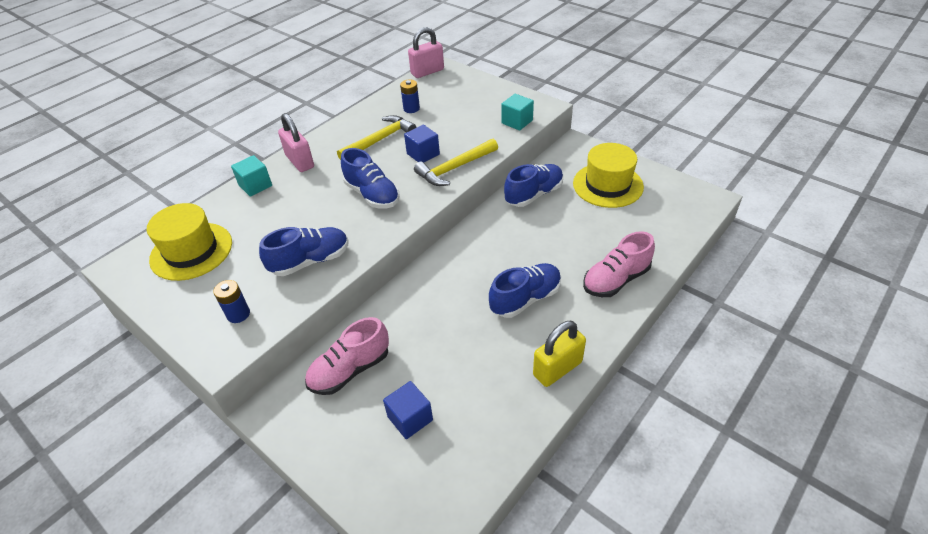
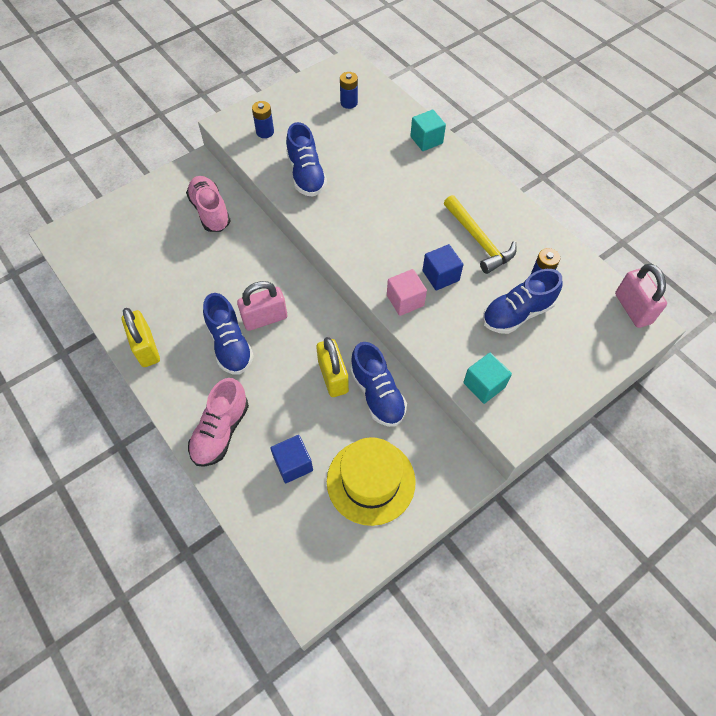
camera: 100 degrees right, 15 degrees up
(191, 251) = (349, 103): yellow hat -> blue battery
(300, 161) = (456, 172): pink padlock -> pink padlock (265, 318)
(372, 195) = (382, 224): blue shoe -> blue shoe (517, 313)
(410, 418) = (151, 242): blue cube -> blue cube (293, 464)
(455, 168) = (405, 300): yellow hammer -> pink cube
(529, 222) = (333, 377): none -> yellow padlock
(616, 280) = (221, 431): pink shoe -> pink shoe turned 135 degrees counterclockwise

